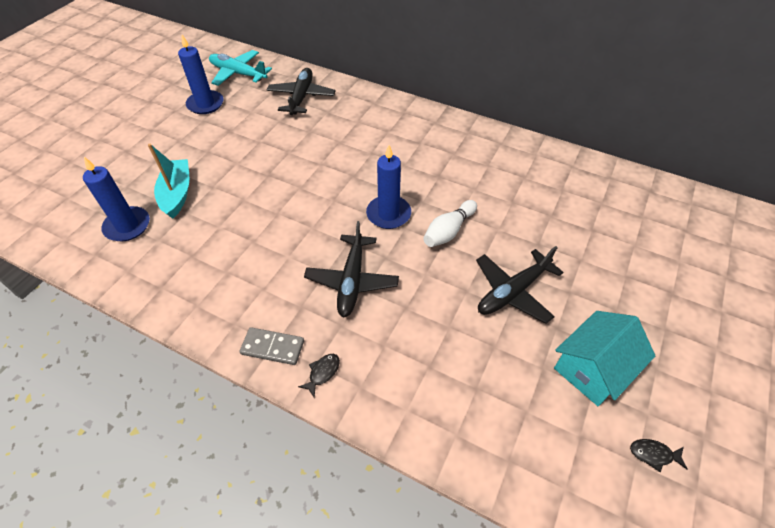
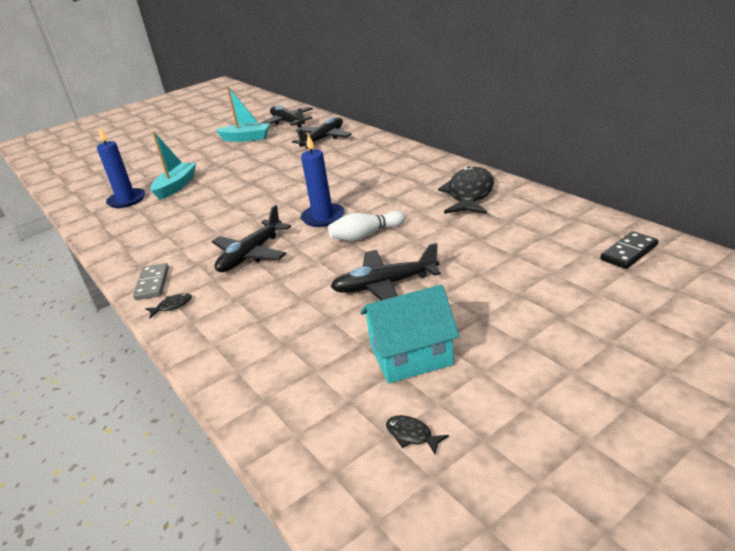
camera: 30 degrees right, 20 degrees down
(205, 104) = (246, 138): blue candle -> turquoise boat
(238, 74) = (288, 122): turquoise plane -> black plane
(273, 347) = (152, 283): grey domino -> grey domino turned 45 degrees clockwise
(506, 160) = (469, 194): none -> black fish
(674, 211) = (628, 252): none -> black domino

